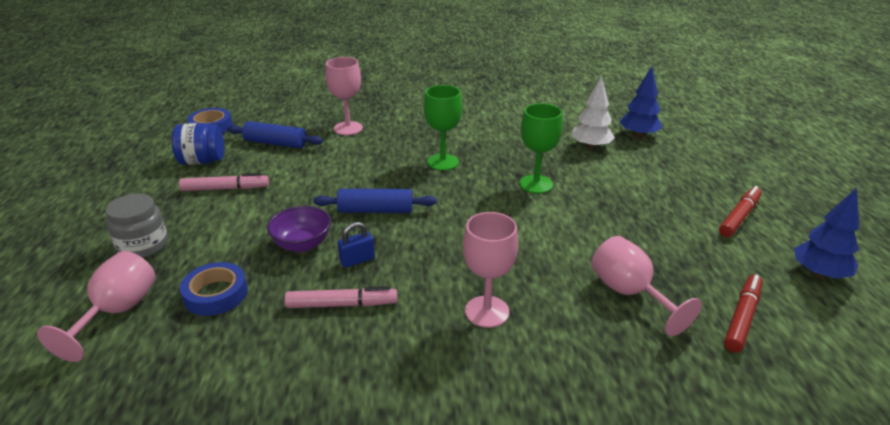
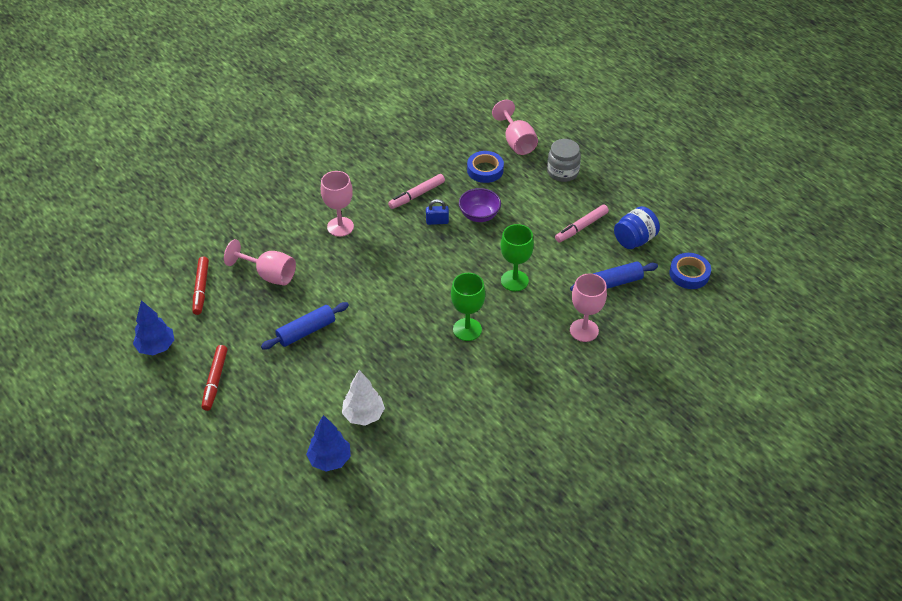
camera: 145 degrees right, 15 degrees up
(357, 260) = (437, 221): blue padlock -> blue padlock turned 60 degrees clockwise
(375, 210) = (465, 260): blue rolling pin -> blue rolling pin (306, 331)
(536, 184) = (379, 341): green goblet -> green goblet (514, 281)

